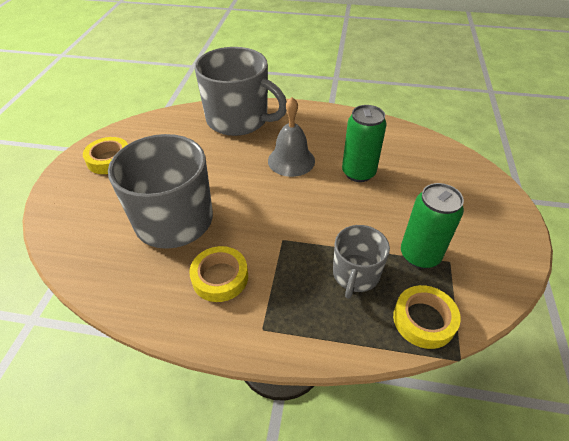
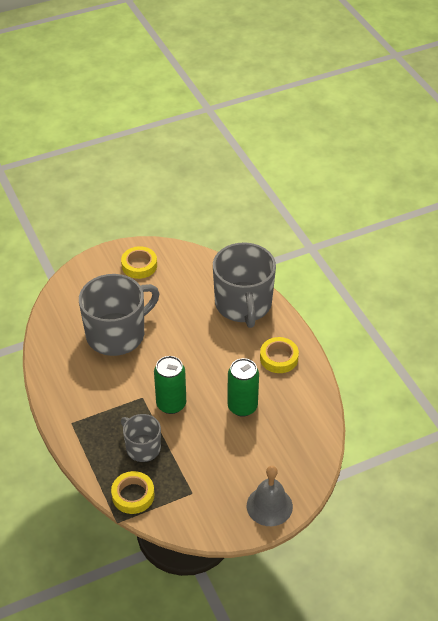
camera: 55 degrees right, 0 degrees up
(220, 277) = (90, 384): yellow tape -> yellow tape (279, 358)
(291, 160) = (222, 361): grey bell -> grey bell (269, 506)
(355, 274) = (142, 447): grey mug -> grey mug turned 60 degrees clockwise
(420, 255) = (185, 474): green can -> green can (171, 404)

